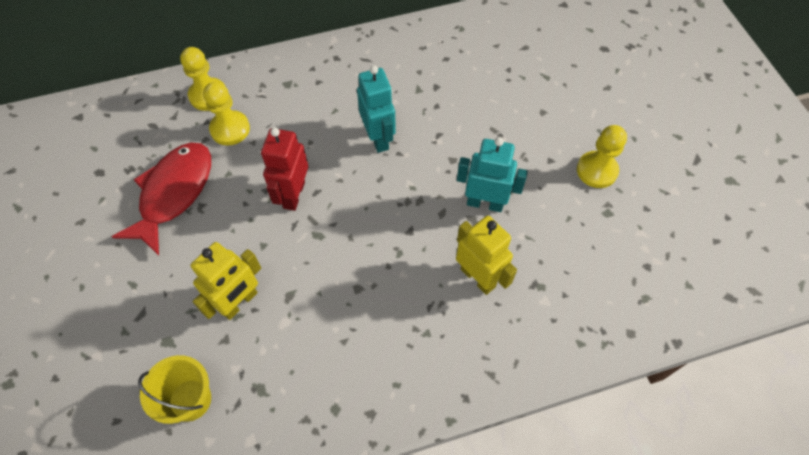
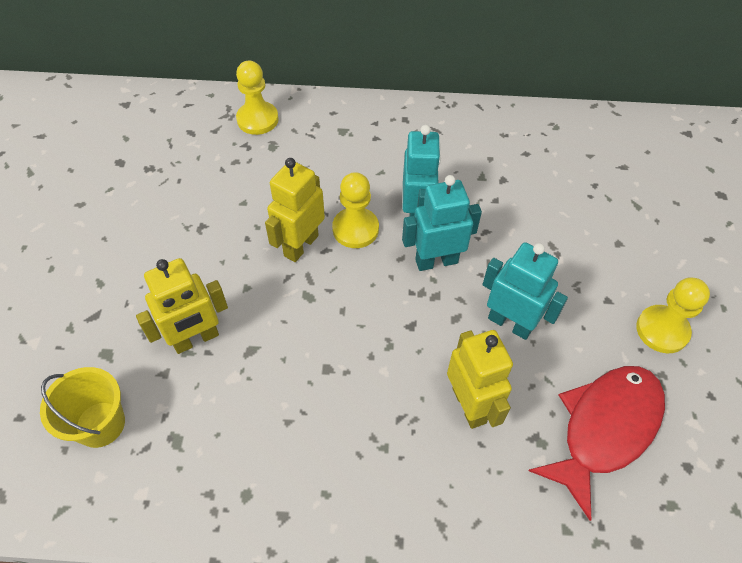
camera: 20 degrees right, 5 degrees down
(174, 193) = (181, 205): red fish -> red fish (604, 428)
(230, 129) = (264, 159): yellow pawn -> yellow pawn (355, 229)
(293, 195) = (300, 245): red robot -> yellow robot
(409, 172) = (436, 261): none -> turquoise robot

